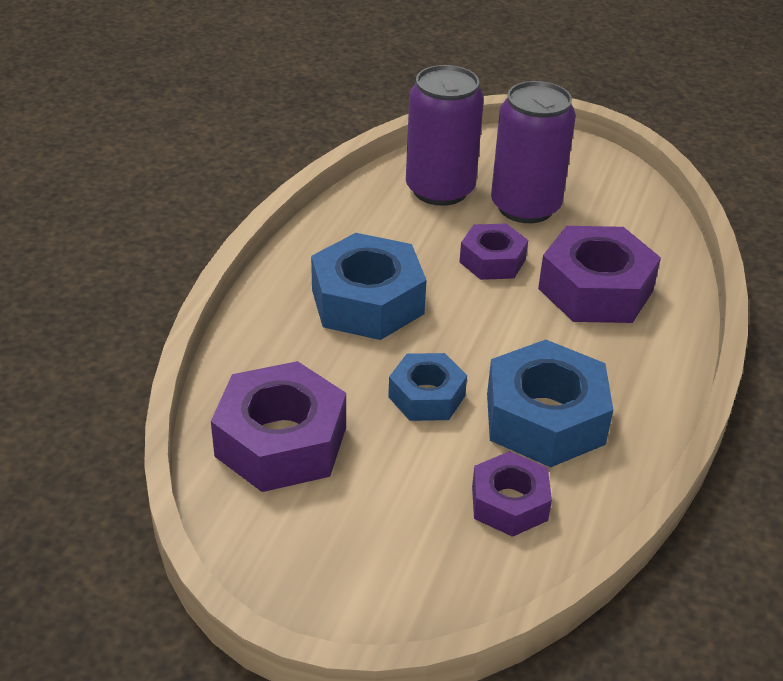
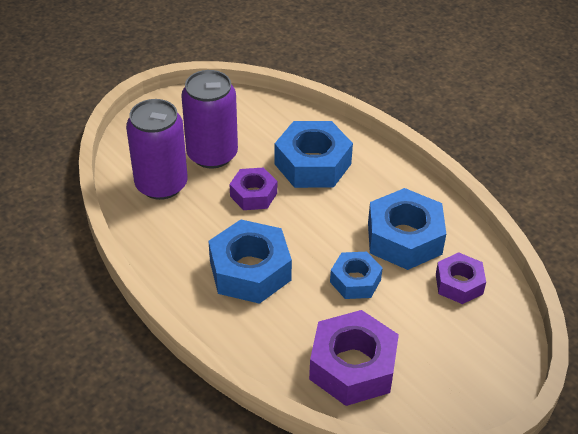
camera: 60 degrees left, 5 degrees up
(595, 289) = (312, 164): purple nut -> blue nut

